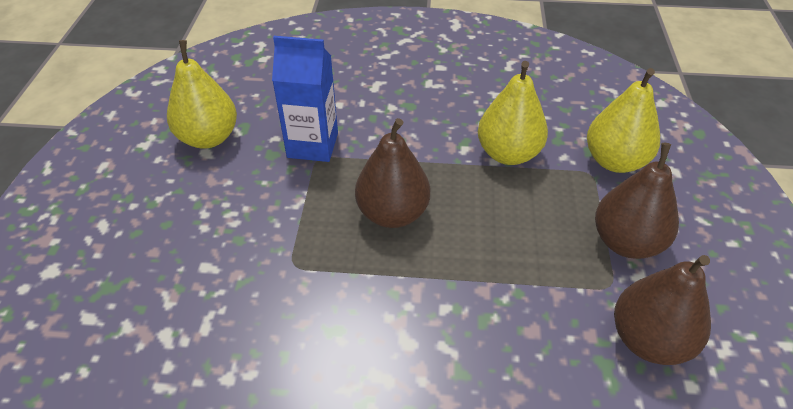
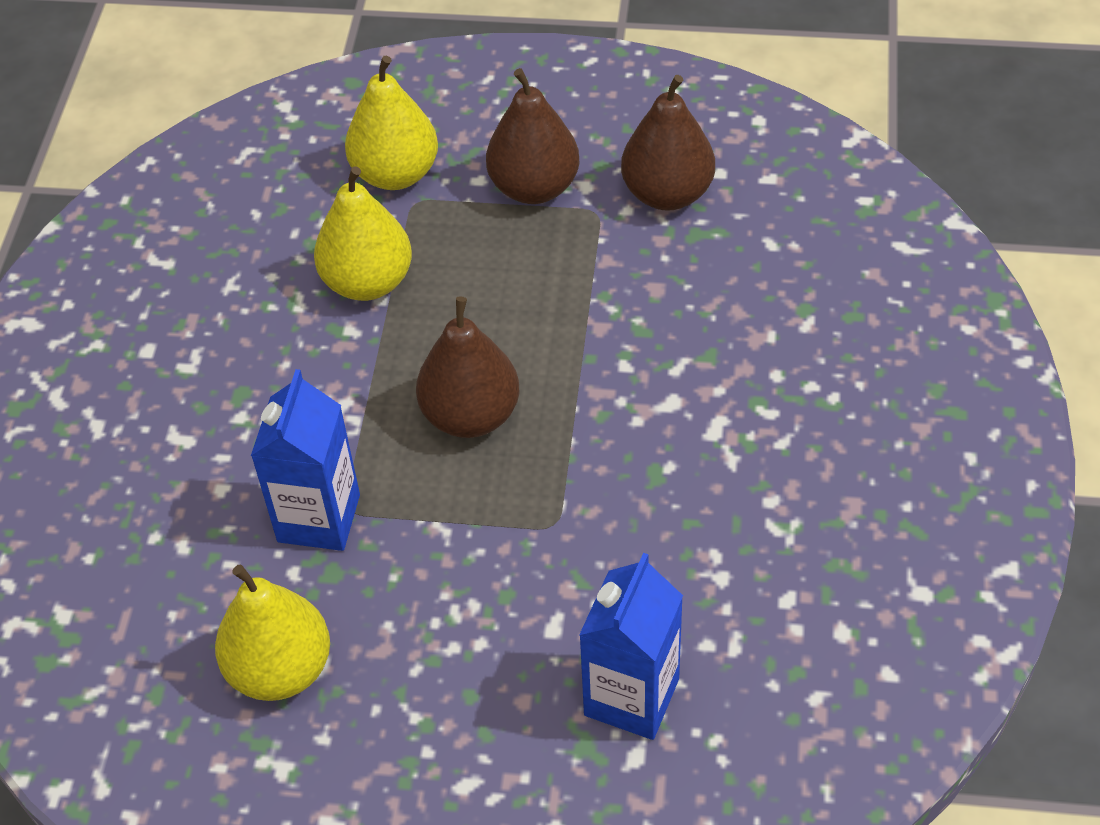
camera: 85 degrees left, 5 degrees up
(136, 315) = (631, 697): none -> blue carton

